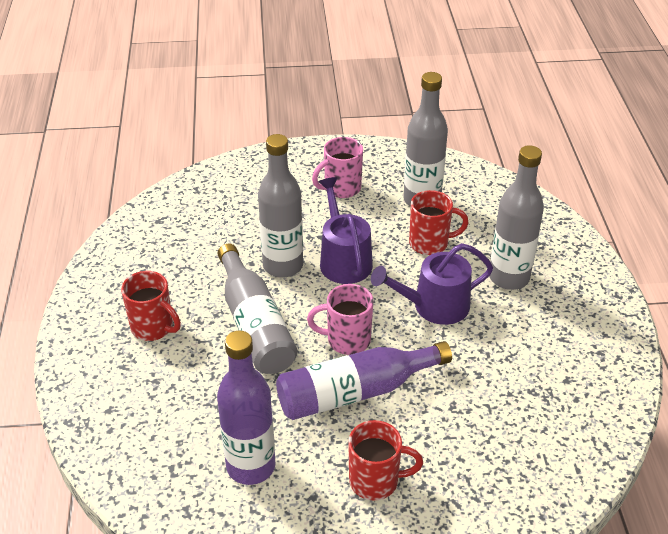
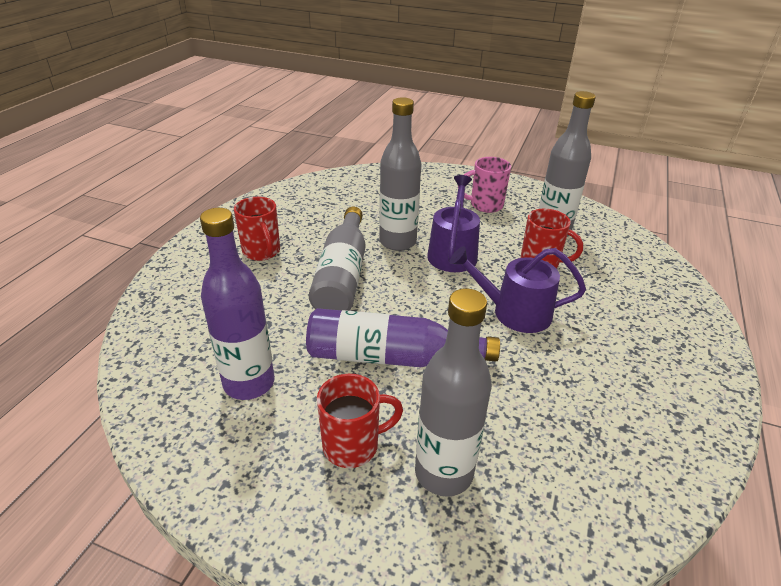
camera: 25 degrees right, 5 degrees down
(347, 340) = (412, 312): pink mug -> none
(376, 481) = (353, 445): red mug -> red mug turned 45 degrees counterclockwise
(509, 277) = (605, 313): grey bottle -> grey bottle (443, 472)

